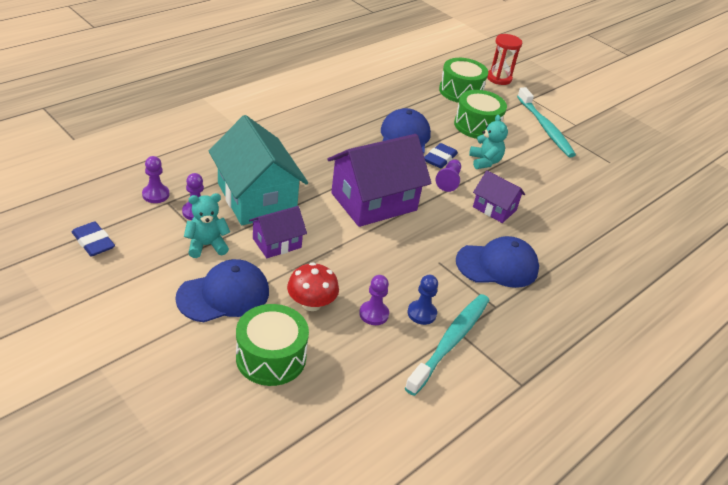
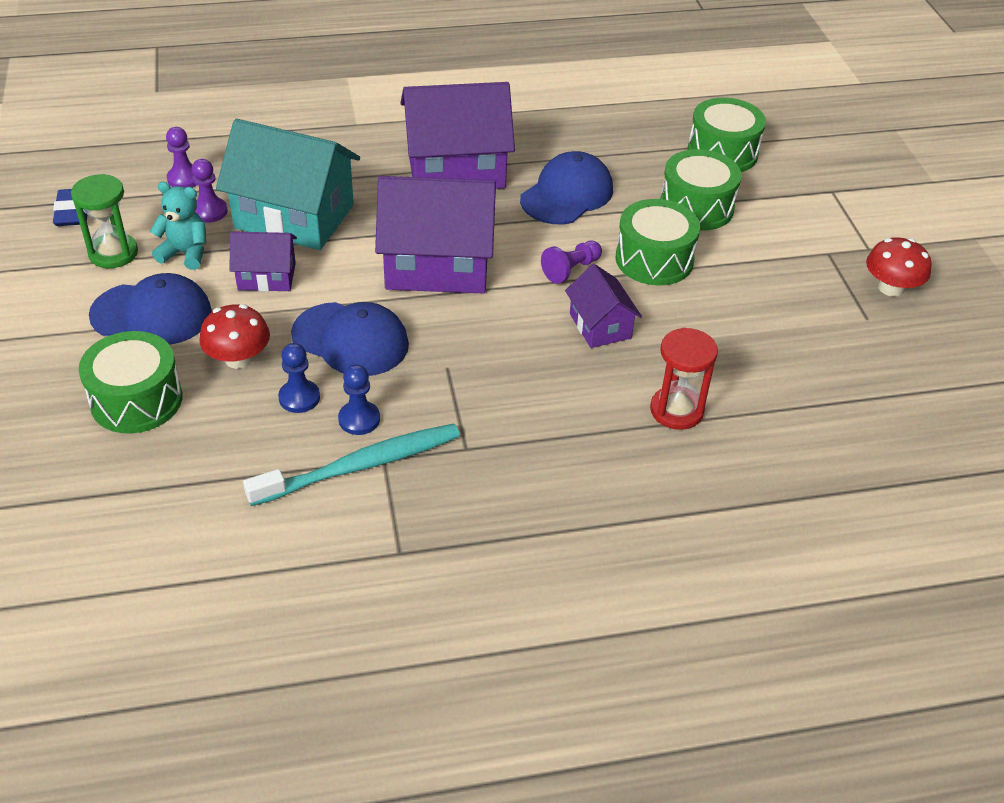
camera: 35 degrees right, 5 degrees up
(154, 262) = (113, 253): none -> green hourglass
(256, 198) = (294, 216): turquoise house -> turquoise house turned 75 degrees counterclockwise
(327, 139) = (456, 169): none -> purple house
(374, 314) = (299, 398): purple pawn -> blue pawn
(440, 159) = (589, 237): blue eraser -> none
(485, 162) = (654, 259): turquoise teddy bear -> green drum
(497, 265) = (524, 399): blue cap -> blue cap (350, 340)
(499, 78) = (808, 148): red hourglass -> red hourglass (676, 410)
(545, 128) = (808, 239): turquoise toothbrush -> none
(604, 143) = (890, 288): none -> red mushroom

